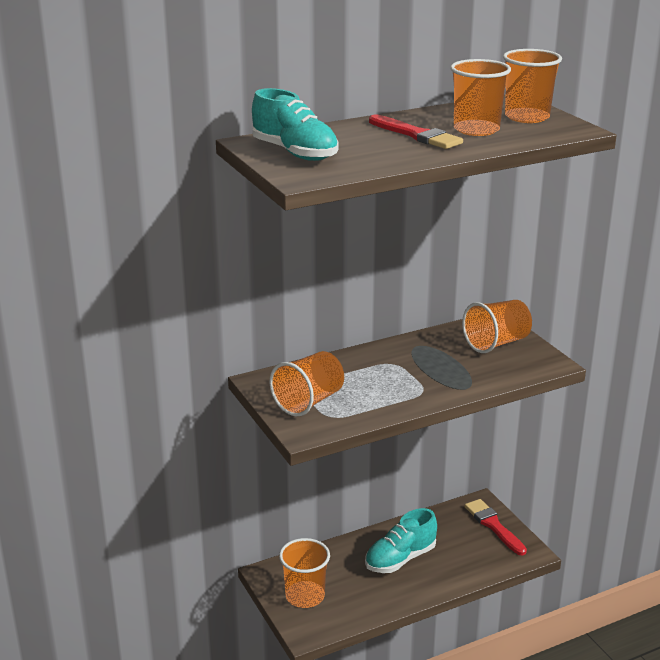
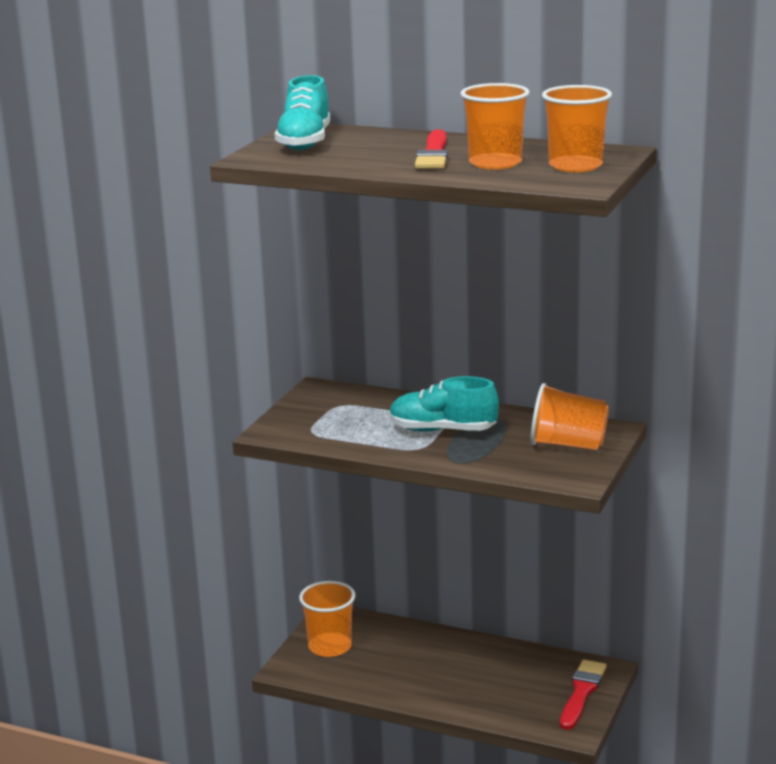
camera: 50 degrees right, 5 degrees down
(309, 401) = (319, 416): orange cup -> none
(400, 559) = (450, 667): turquoise shoe -> turquoise shoe (442, 430)

